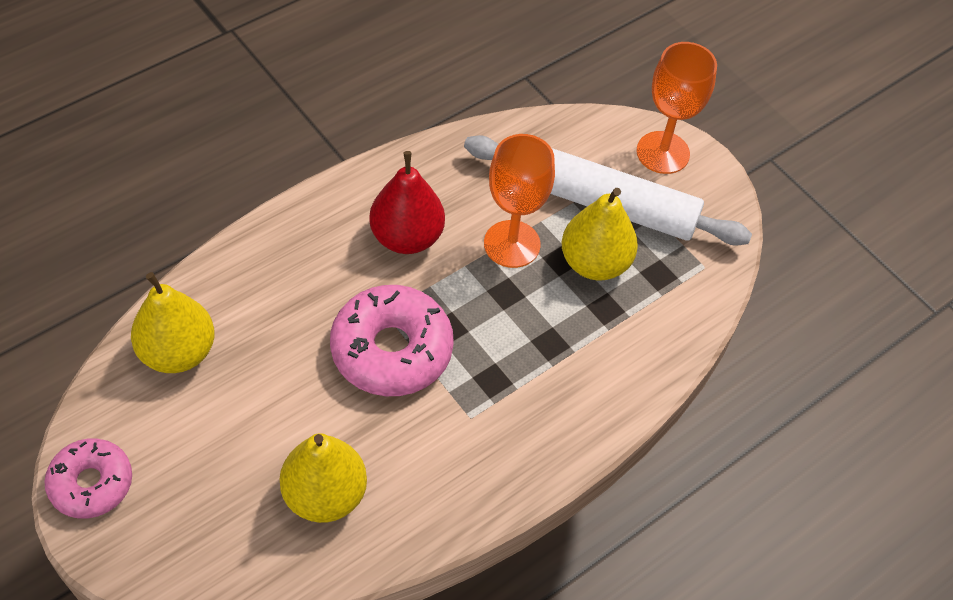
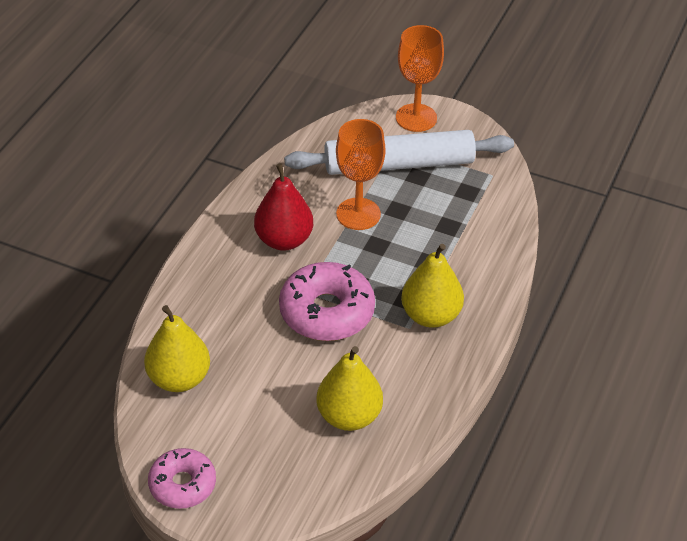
camera: 25 degrees left, 10 degrees down
(594, 263) = (421, 202): yellow pear -> yellow pear (430, 315)

